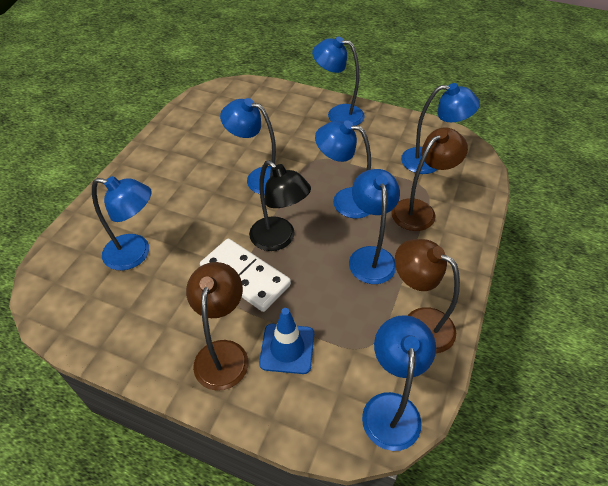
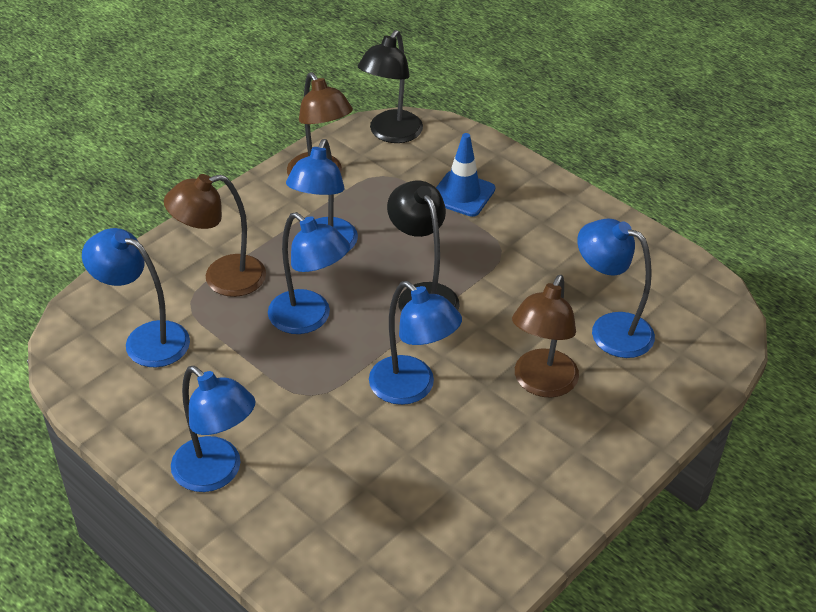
camera: 160 degrees left, 5 degrees down
(223, 353) = (527, 207): brown lamp -> brown lamp (541, 383)
(245, 277) = (481, 267): white domino -> none
(391, 407) = (390, 134): blue lamp -> black lamp

